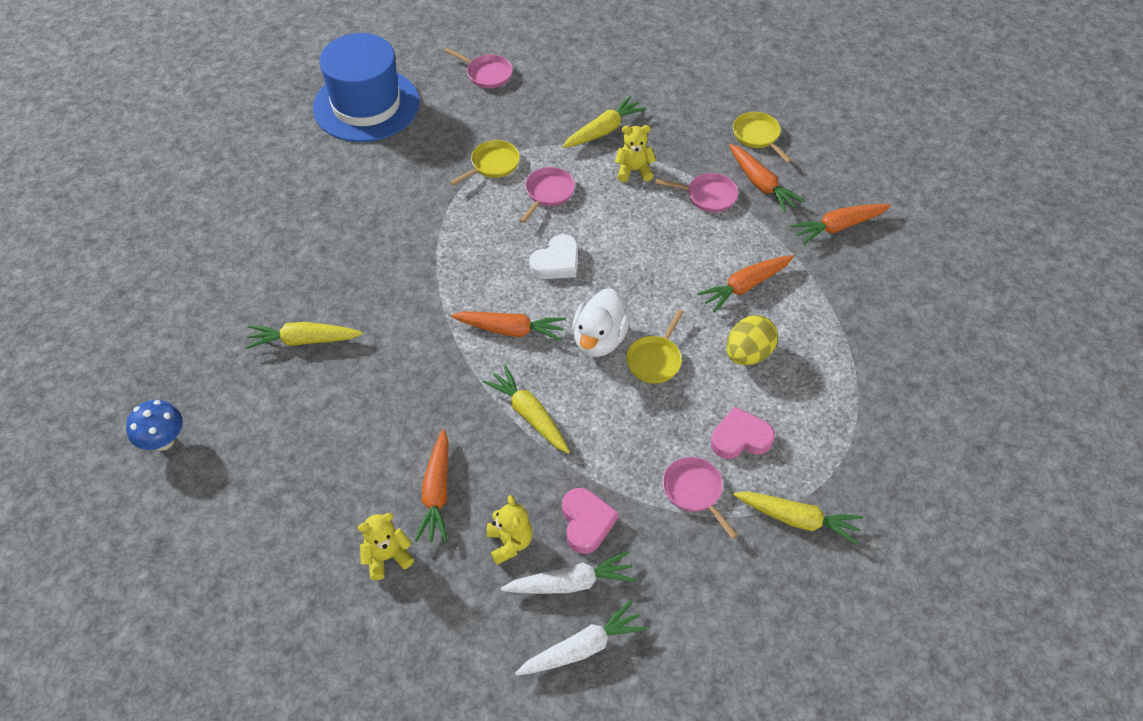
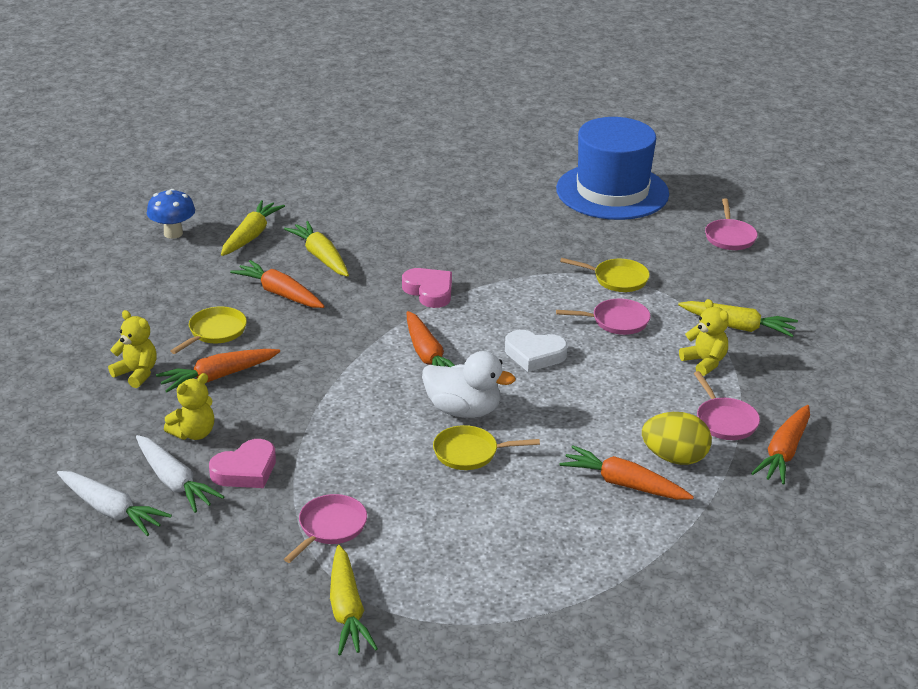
camera: 60 degrees right, 20 degrees down
(529, 415) = (339, 398): yellow carrot -> yellow carrot (251, 236)
(599, 339) = (463, 410): white duck -> white duck turned 150 degrees counterclockwise
(740, 438) = (419, 539): pink heart -> pink heart (429, 291)
(748, 354) = (533, 513): yellow egg -> yellow egg (674, 458)
(757, 136) = (854, 429): yellow pan -> yellow pan (215, 332)
(839, 227) = (784, 529): orange carrot -> orange carrot (280, 293)

